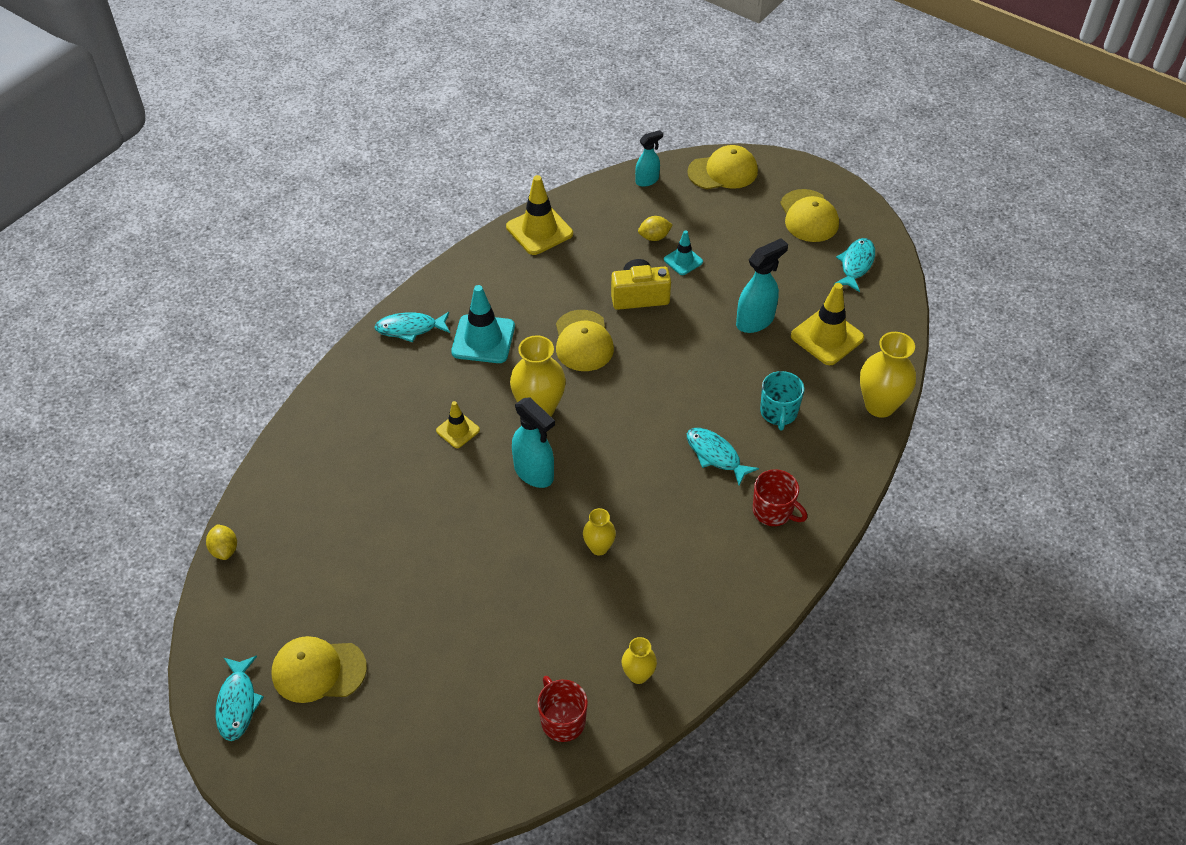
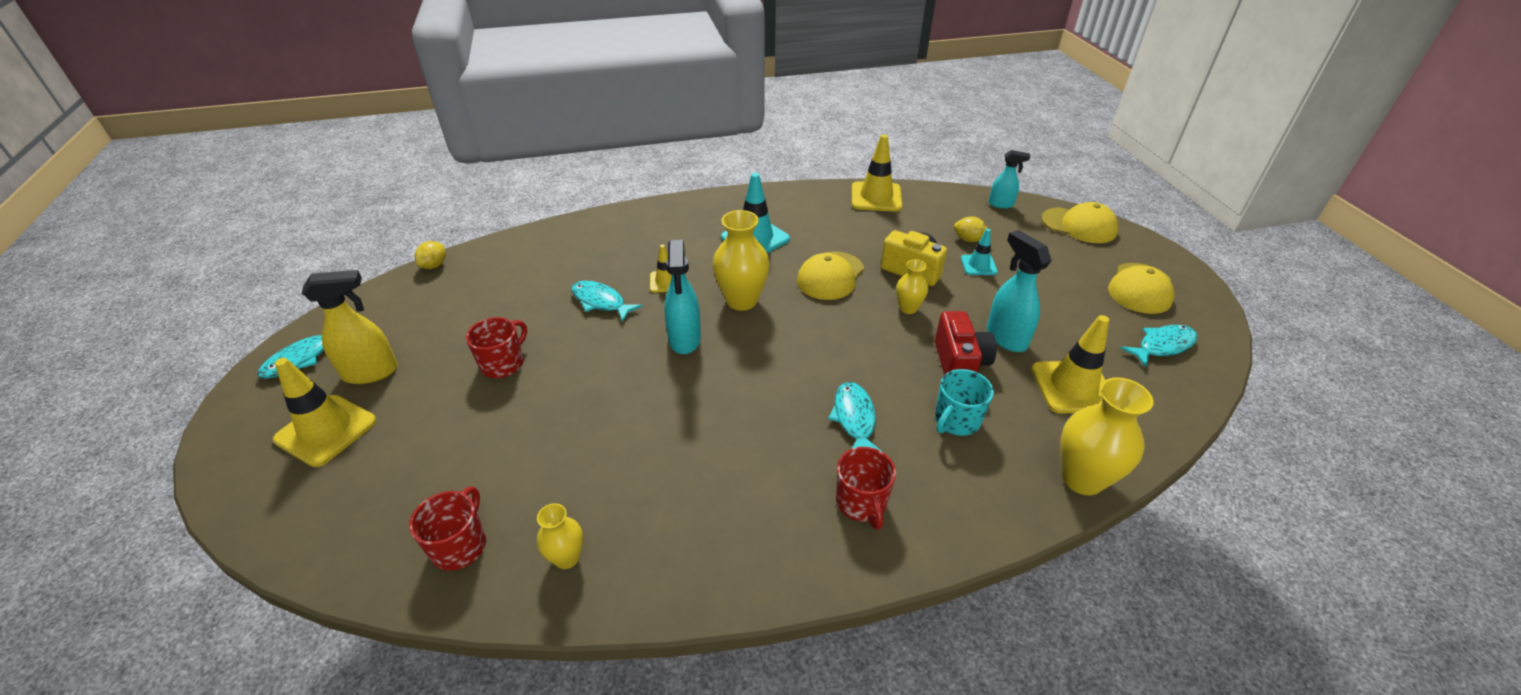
camera: 40 degrees right, 10 degrees down
(318, 670) = (371, 372): yellow cap -> yellow spray bottle
(352, 732) = (326, 430): none -> yellow traffic cone
(410, 328) = (713, 209): turquoise fish -> turquoise fish (601, 302)
(418, 588) = (503, 364): none -> red mug
(599, 547) = (666, 425): yellow vase -> yellow vase (908, 308)
(743, 364) = (959, 363): none -> red camera
(755, 321) = (1005, 337): turquoise spray bottle -> turquoise spray bottle turned 120 degrees counterclockwise

